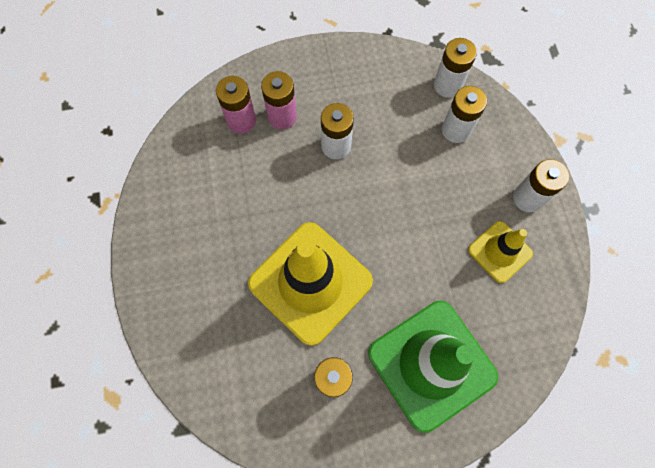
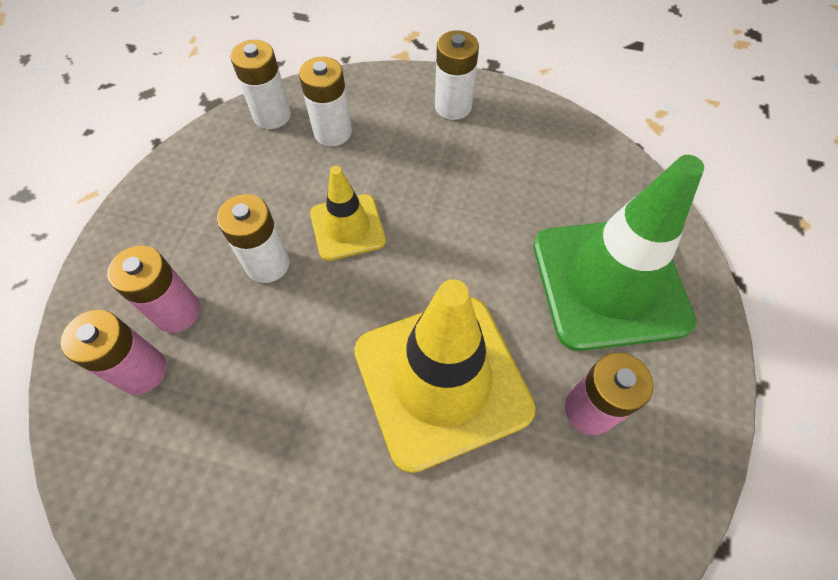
camera: 65 degrees left, 10 degrees down
(499, 252) = (501, 157): yellow traffic cone -> yellow traffic cone (347, 227)

